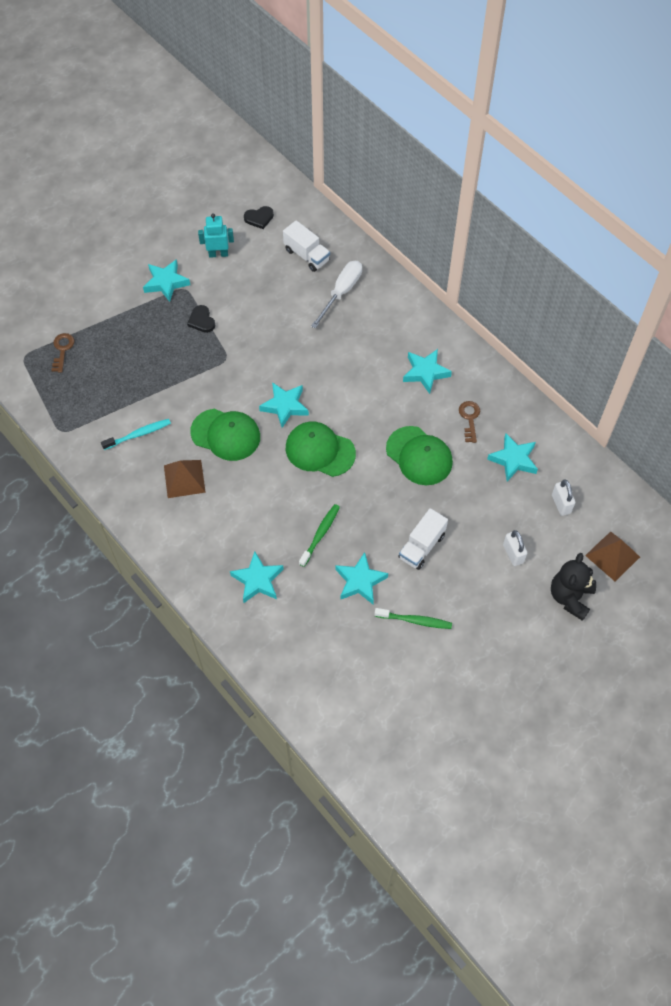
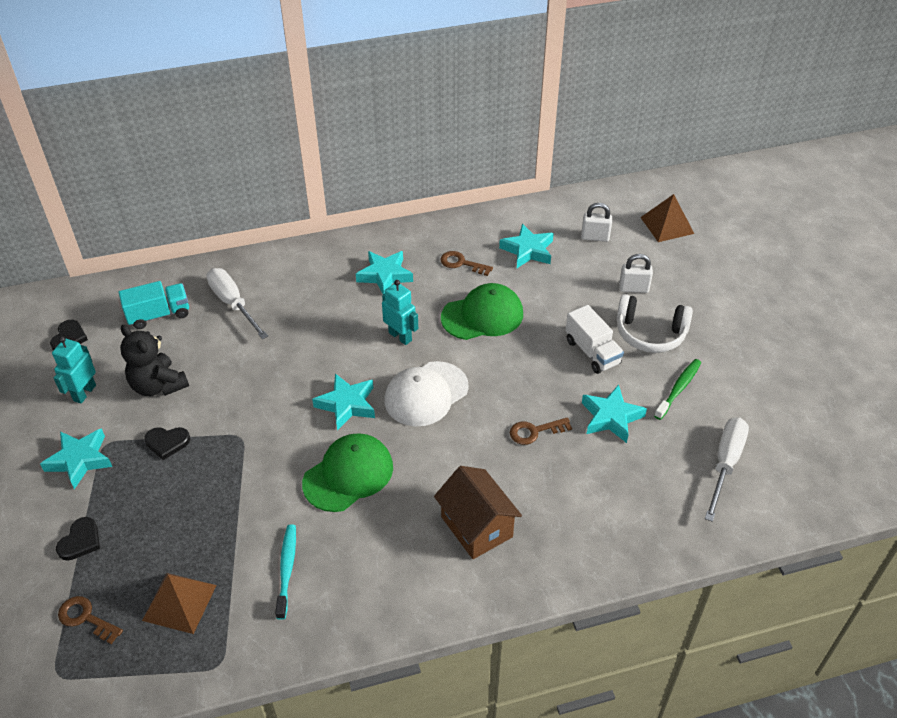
camera: 65 degrees left, 15 degrees down
(110, 317) = (80, 541): none -> black heart
(184, 478) = (384, 540): brown pyramid -> brown pyramid (179, 602)
(219, 528) = (476, 527): none -> brown house
(258, 580) = (567, 512): turquoise star -> none
(306, 255) = (159, 315): white truck -> turquoise truck
(320, 450) = (426, 394): green cap -> white cap
(320, 534) = (535, 431): green toothbrush -> brown key
(353, 675) = (725, 464): none -> white screwdriver
(367, 410) = (400, 336): none -> turquoise robot
(466, 582) = (650, 333): none -> white headphones
(570, 597) = (698, 267): black teddy bear -> black teddy bear (158, 385)

